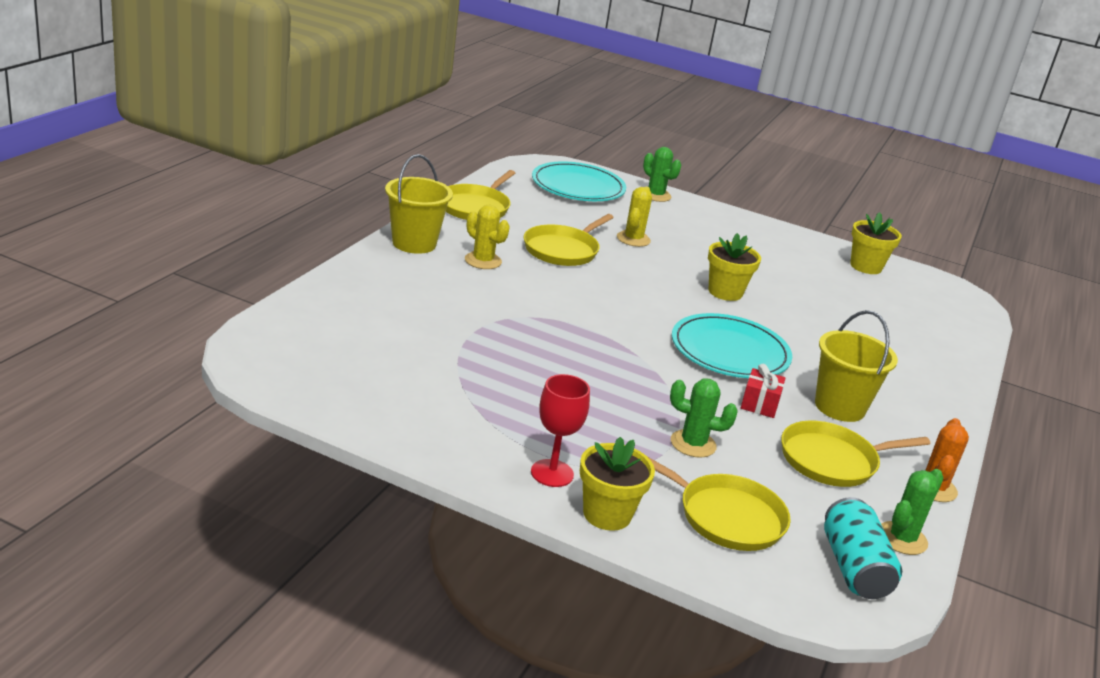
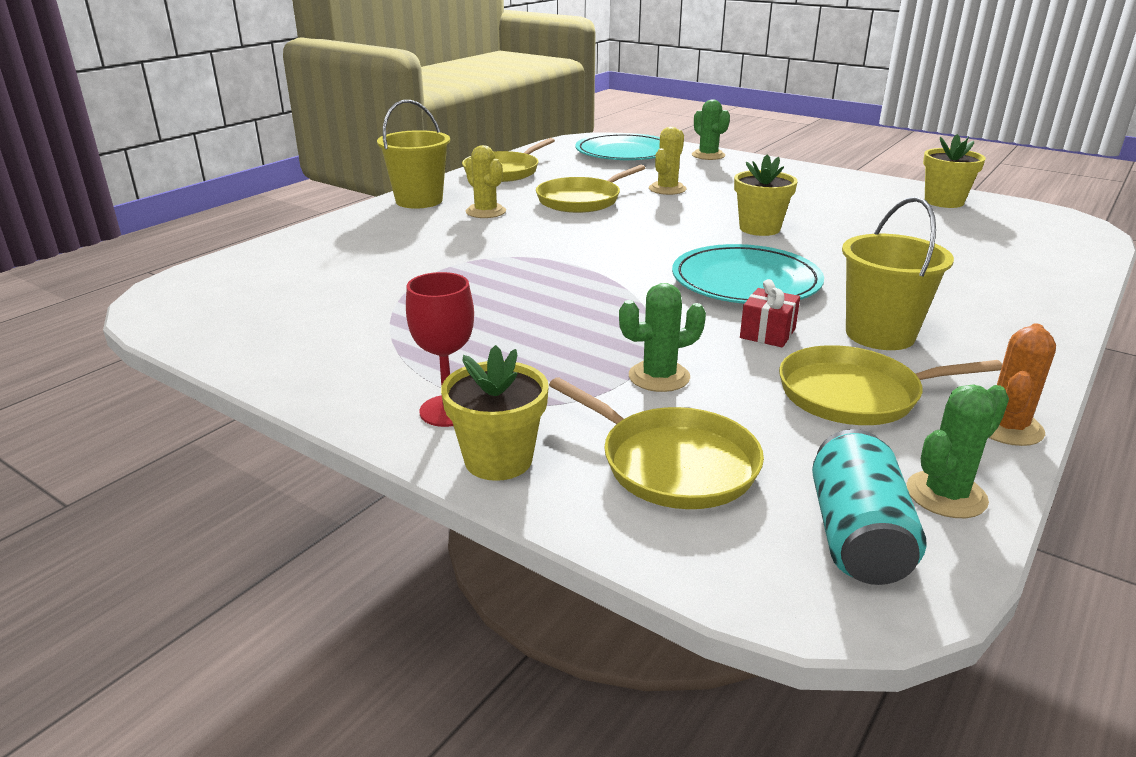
camera: 15 degrees right, 0 degrees up
(693, 444) = (659, 377): green cactus -> green cactus turned 45 degrees counterclockwise

